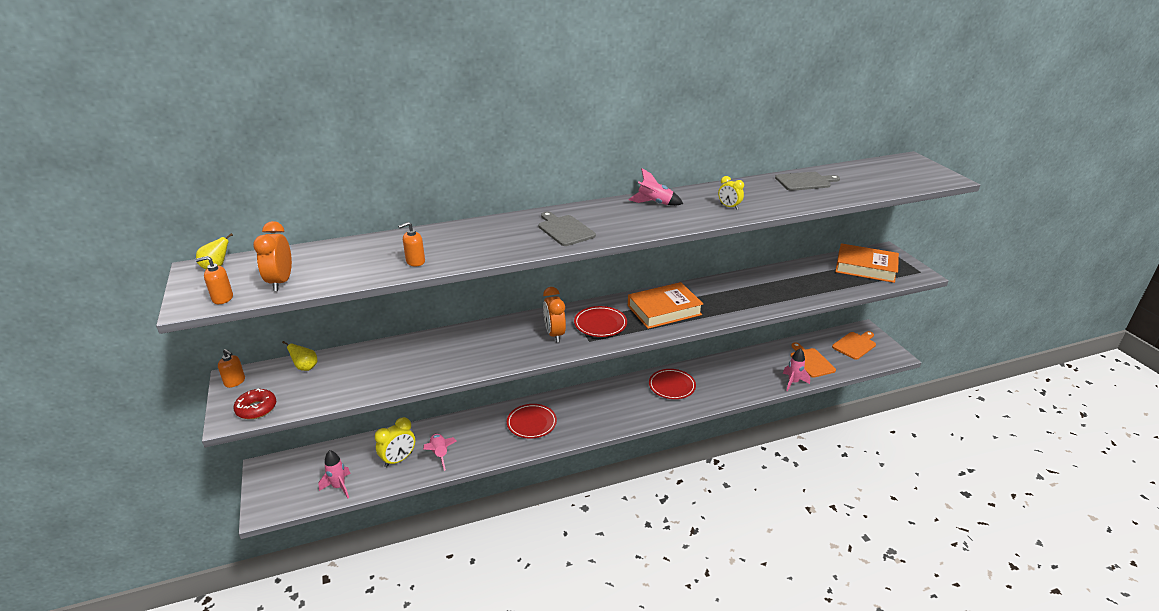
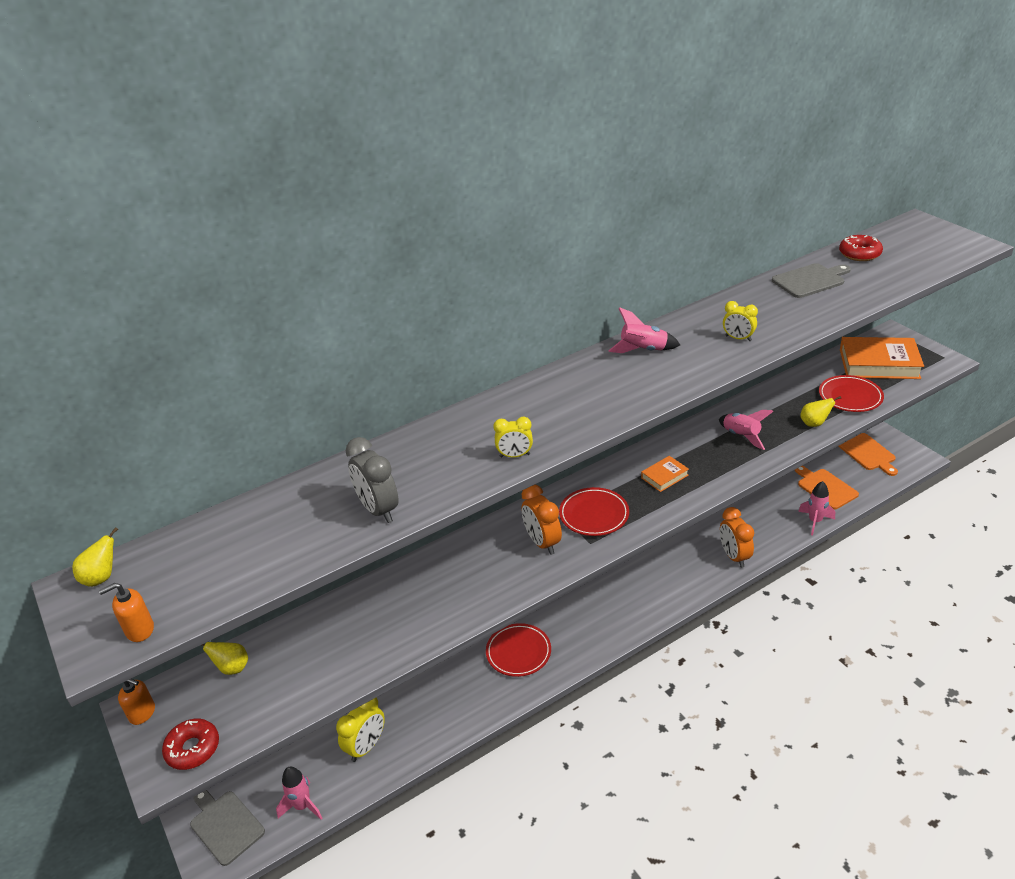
camera: 10 degrees left, 5 degrees up
(281, 282) = (209, 584): orange clock -> orange clock (734, 556)
(415, 262) = (378, 510): orange soap dispenser -> grey clock
(440, 454) = (418, 725): pink rocket -> pink rocket (741, 436)
(526, 247) = (515, 455): none -> yellow clock
(565, 230) = (550, 416): grey cutting board -> grey cutting board (225, 825)
(664, 310) = (664, 476): orange book -> orange book, size x0.49
(672, 386) = (672, 559): red plate -> red plate (850, 397)
(795, 297) = (814, 423): none -> yellow pear
(853, 171) = (859, 254): none -> red donut
(855, 345) = (868, 453): orange cutting board -> orange cutting board turned 120 degrees clockwise

